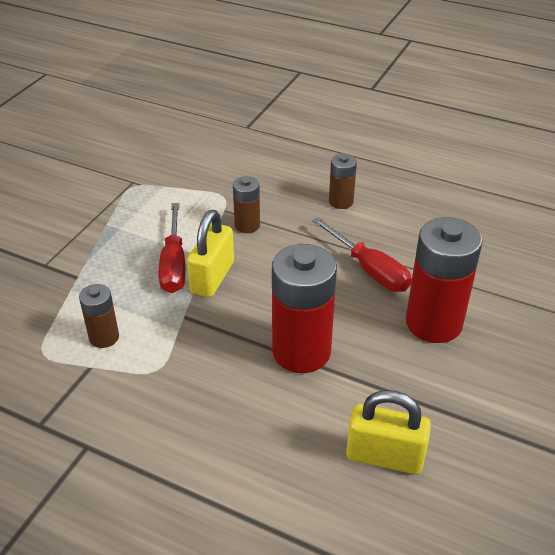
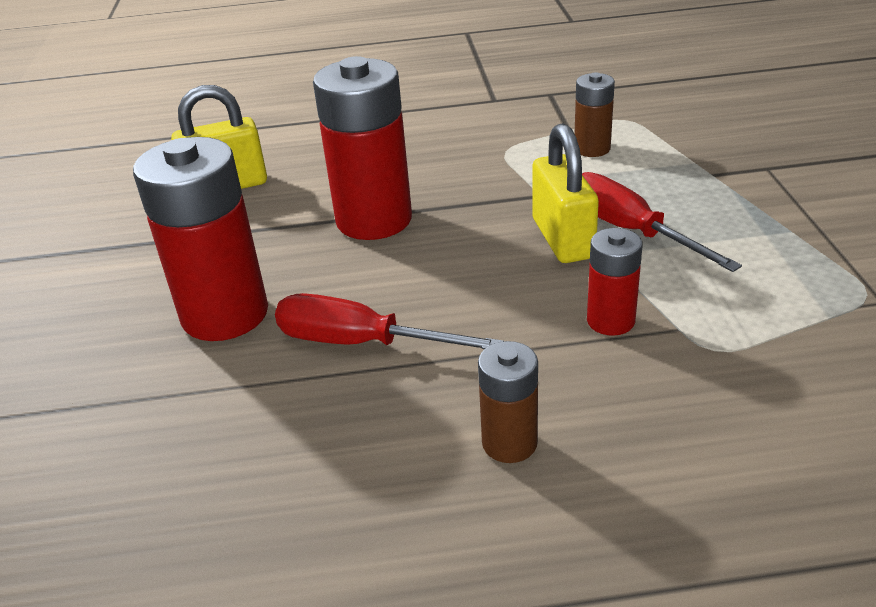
camera: 150 degrees right, 5 degrees down
(247, 225) = (610, 321): brown battery -> red battery

